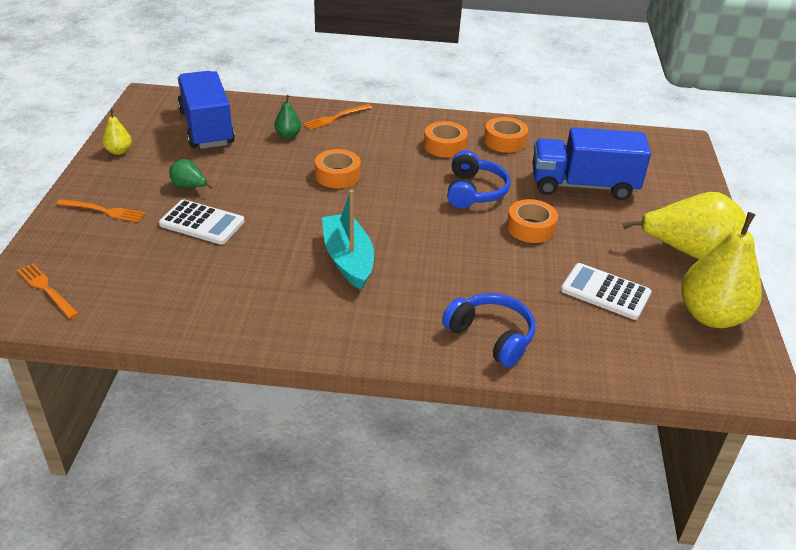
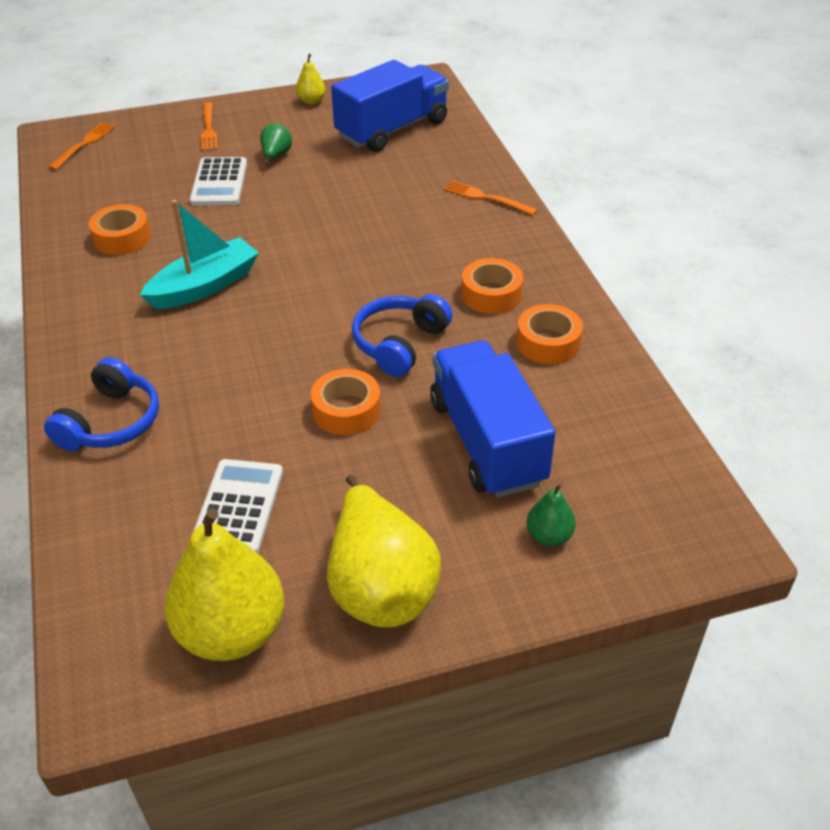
camera: 70 degrees right, 5 degrees up
(288, 135) = (419, 179): green pear -> green pear (549, 536)
(337, 175) = (361, 234): orange tape -> orange tape (122, 238)
(474, 191) = (399, 344): blue headphones -> blue headphones turned 135 degrees clockwise

